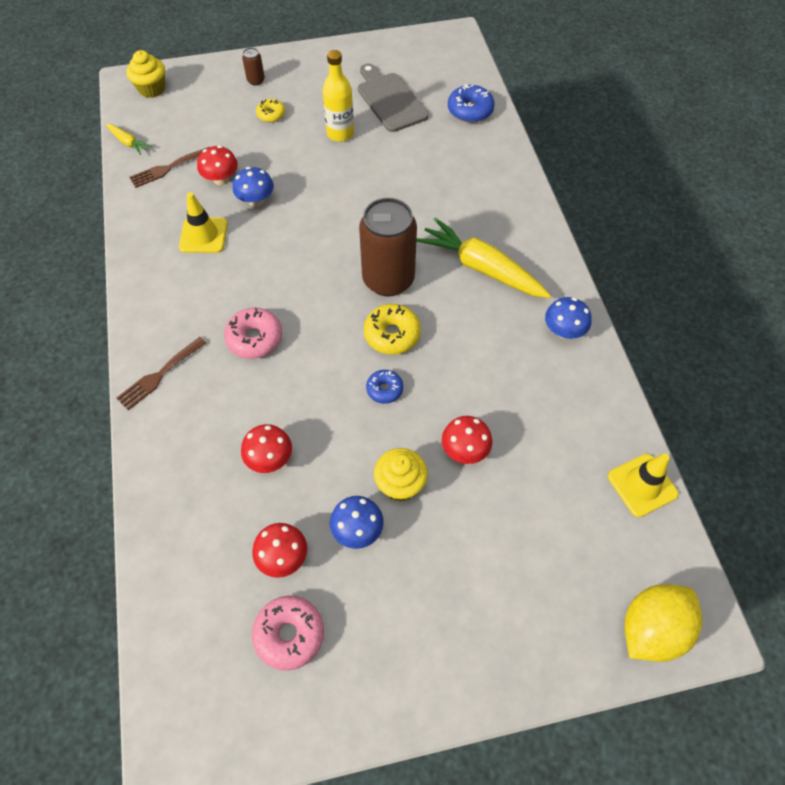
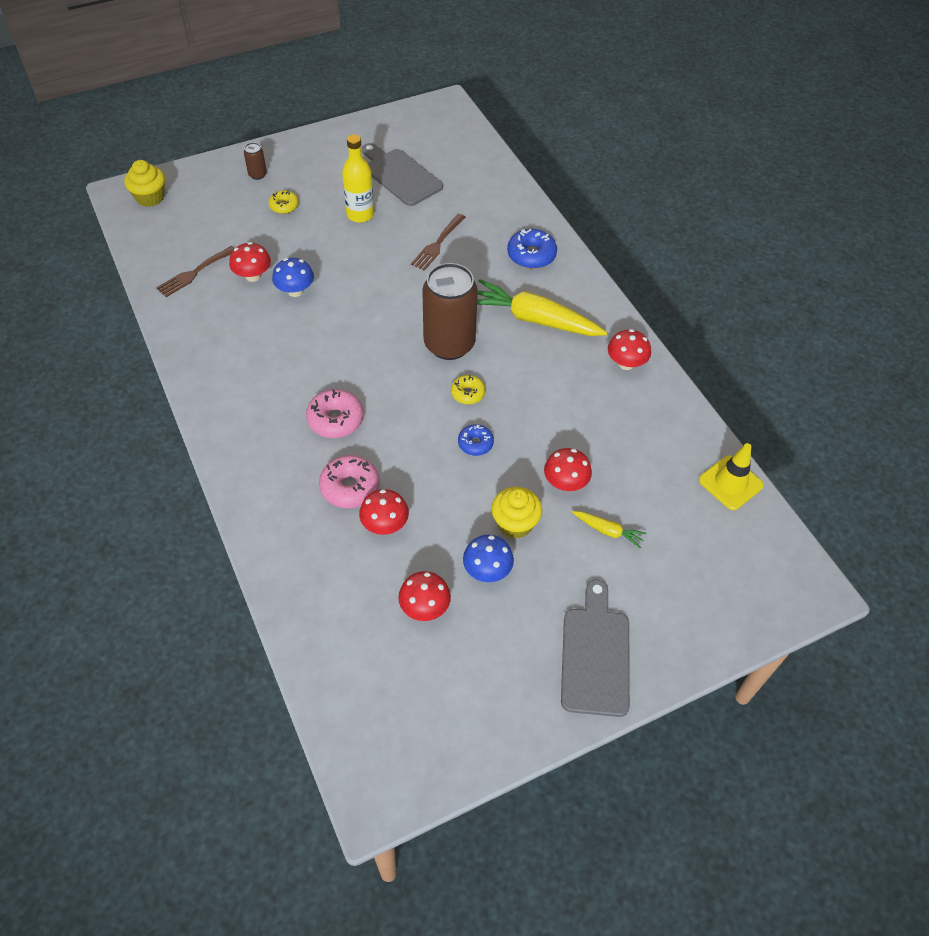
camera: 15 degrees left, 5 degrees down
(128, 142) = (143, 254): yellow carrot -> yellow carrot (608, 531)
(159, 375) = (251, 470): brown fork -> brown fork (437, 244)
(203, 235) = (252, 332): yellow traffic cone -> none
(289, 634) = (451, 671): pink donut -> pink donut (350, 487)
(392, 334) = (467, 393): yellow donut -> yellow donut, size x0.62
(444, 651) = (595, 655): none -> grey cutting board
(470, 110) = (481, 175): blue donut -> blue donut (531, 255)
(563, 331) = (626, 363): blue mushroom -> red mushroom
(651, 629) = (769, 599): yellow lemon -> none

